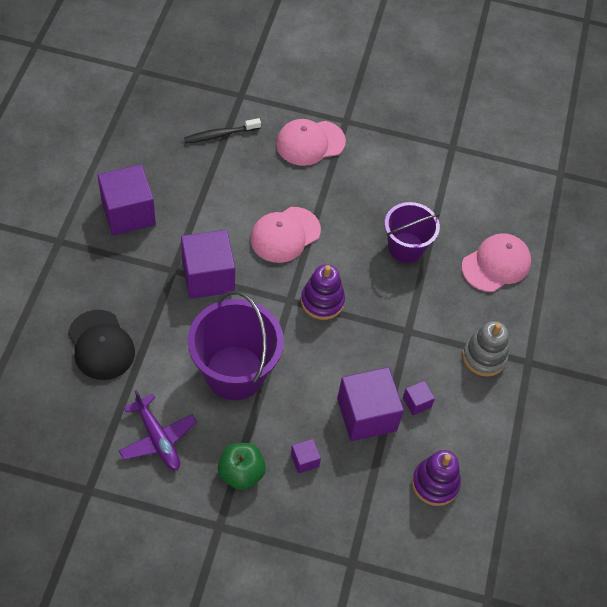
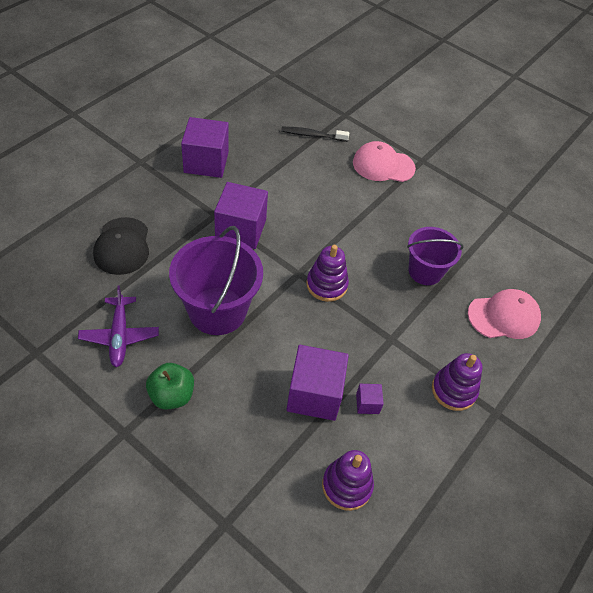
camera: 25 degrees right, 5 degrees down
(285, 235) = (323, 223): pink cap -> none
(304, 460) = (235, 409): purple cube -> none
(484, 357) = (453, 390): grey stacking toy -> purple stacking toy

